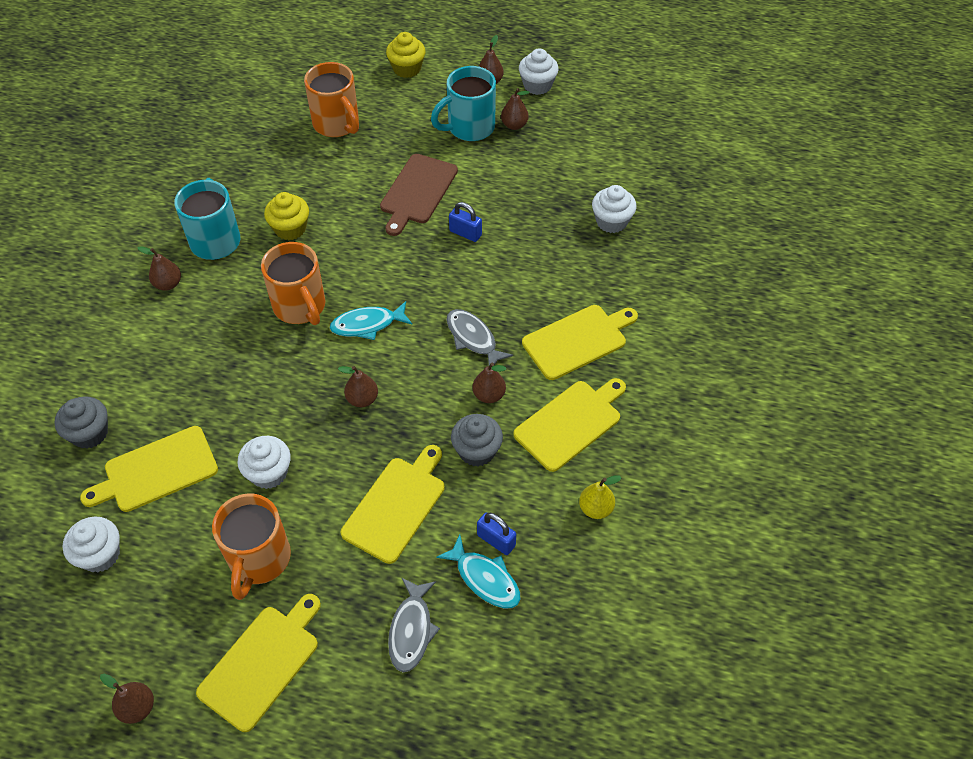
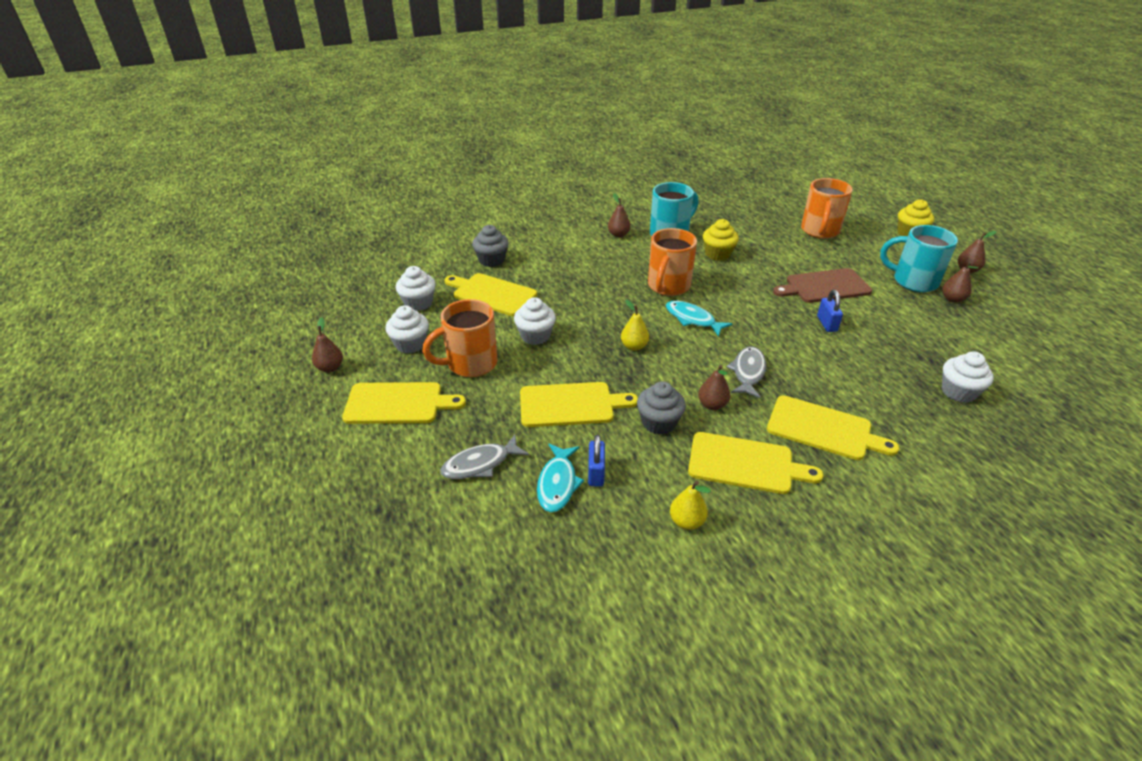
camera: 55 degrees right, 15 degrees down
(362, 399) = (634, 346): brown pear -> yellow pear
(537, 85) = (1006, 292): white cupcake -> white cupcake (410, 344)

